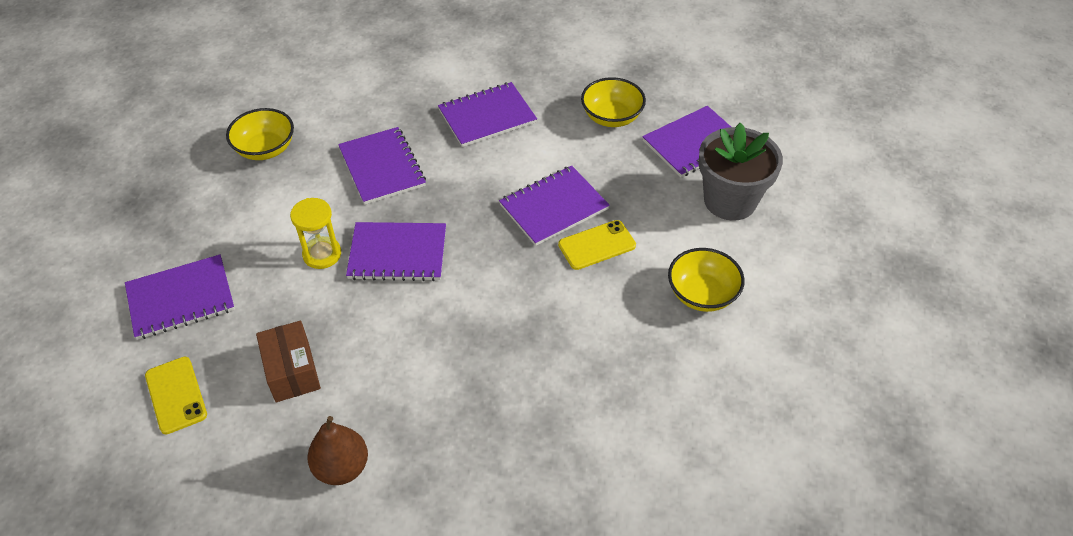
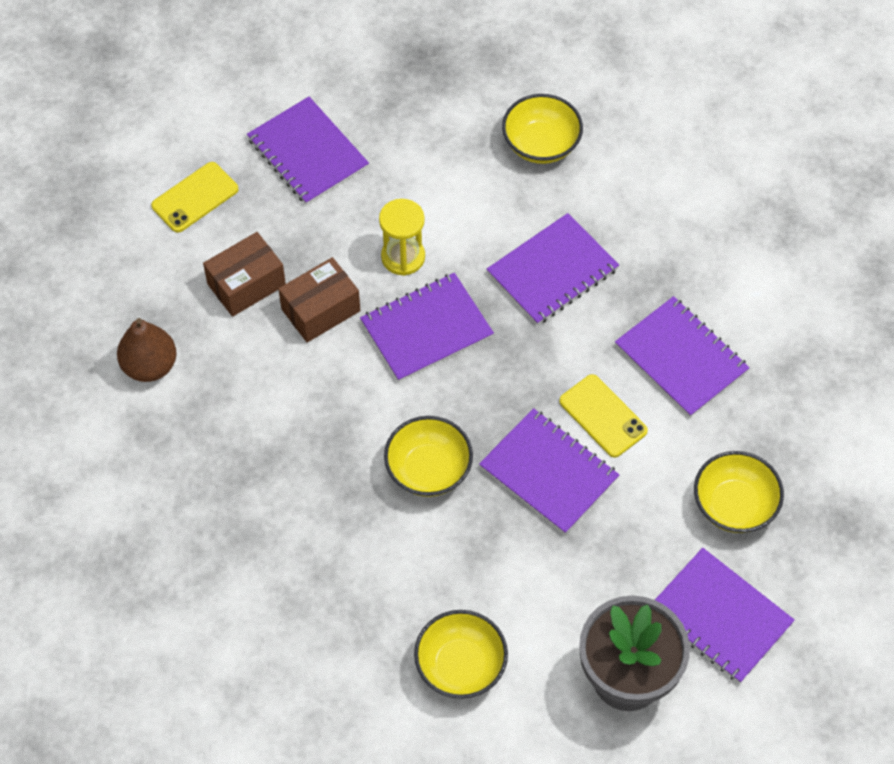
camera: 75 degrees right, 10 degrees up
(345, 321) = (320, 310): none -> brown box
(398, 253) = (426, 329): purple notebook -> purple notebook turned 75 degrees clockwise
(526, 278) = (428, 470): none -> yellow bowl
(597, 245) = (502, 534): yellow phone -> yellow phone (603, 416)

